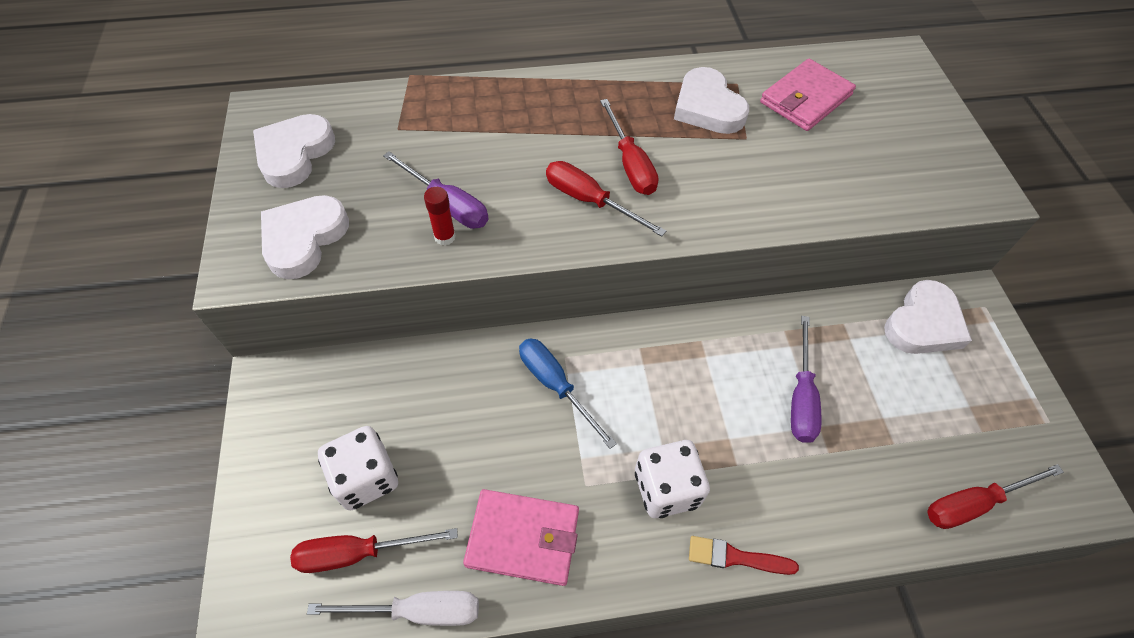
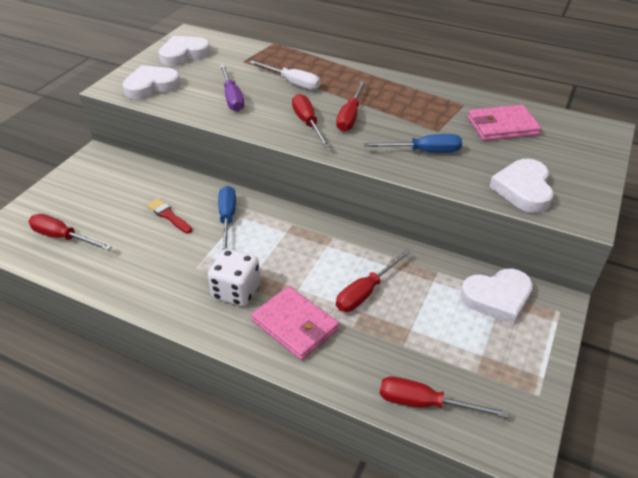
camera: 35 degrees right, 15 degrees down
(366, 478) = (97, 211): white dice -> none
(418, 611) = (63, 273): white screwdriver -> white screwdriver (292, 83)
(445, 237) = (216, 109): red glue stick -> none
(523, 538) = (140, 272): pink wallet -> pink wallet (295, 325)
(707, 107) = (429, 109): white heart -> white heart (523, 189)
(736, 557) = (240, 342): red brush -> red brush (168, 215)
(762, 180) = (423, 151): none -> blue screwdriver
(801, 397) = (366, 292): purple screwdriver -> red screwdriver

